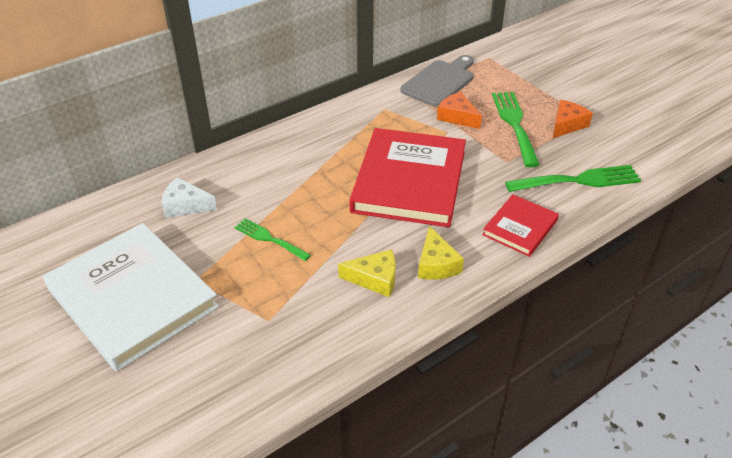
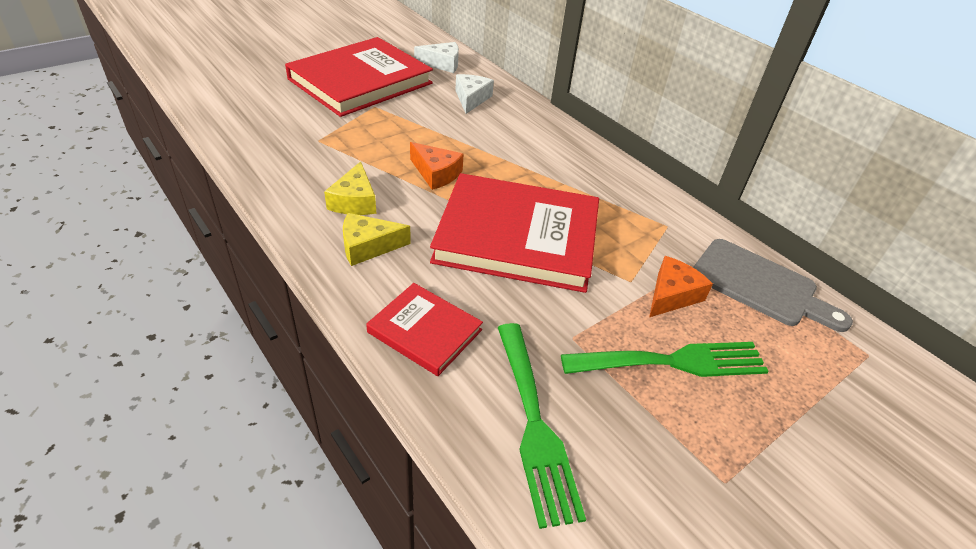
camera: 85 degrees right, 0 degrees up
(97, 229) = (442, 64): none -> white cheese
(132, 298) = (360, 81): white book -> red book
(269, 239) = (422, 140): green fork -> none
(567, 125) = (694, 439): orange cheese -> orange cheese (436, 173)

